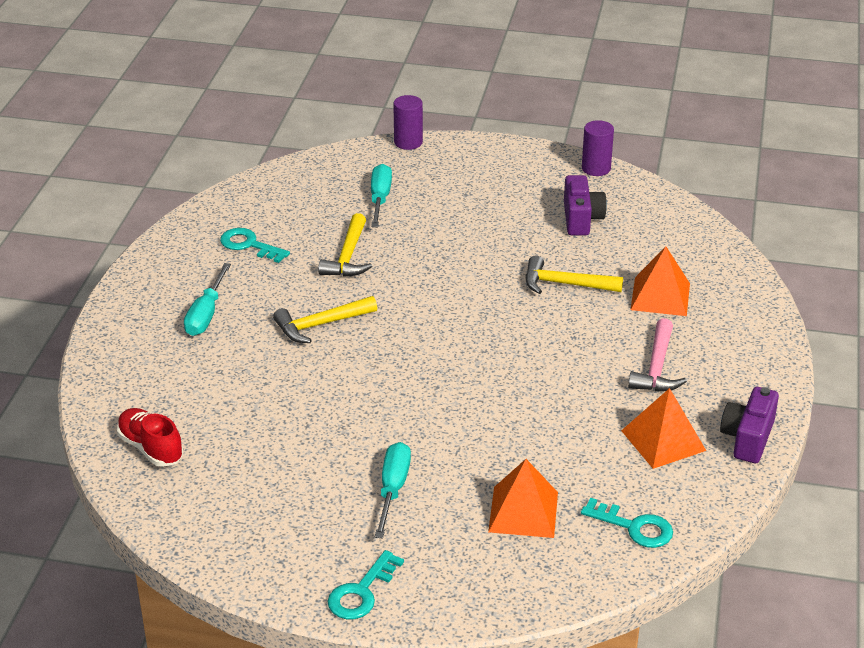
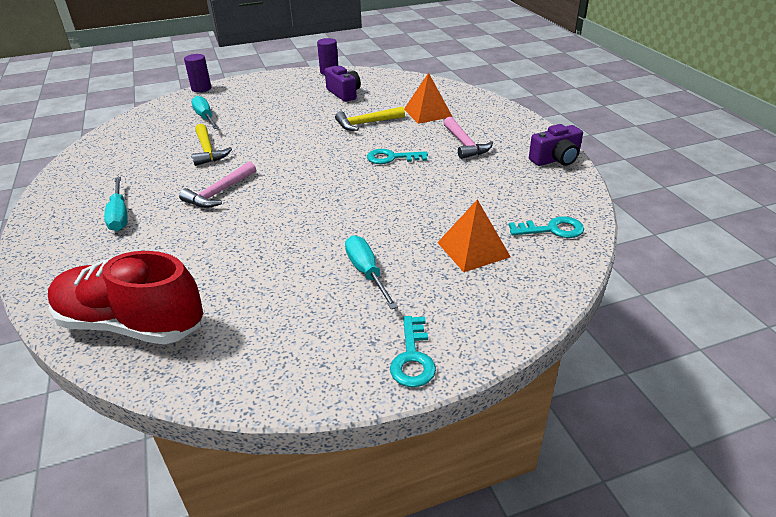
camera: 30 degrees left, 0 degrees up
(151, 448) = (132, 324): red shoe -> red shoe, size x1.86
(249, 245) = (126, 166): turquoise key -> turquoise key (392, 158)
(321, 325) = (219, 192): yellow hammer -> pink hammer
(663, 440) = (511, 177): orange pyramid -> none
(747, 438) = (556, 159): purple camera -> purple camera turned 105 degrees counterclockwise

